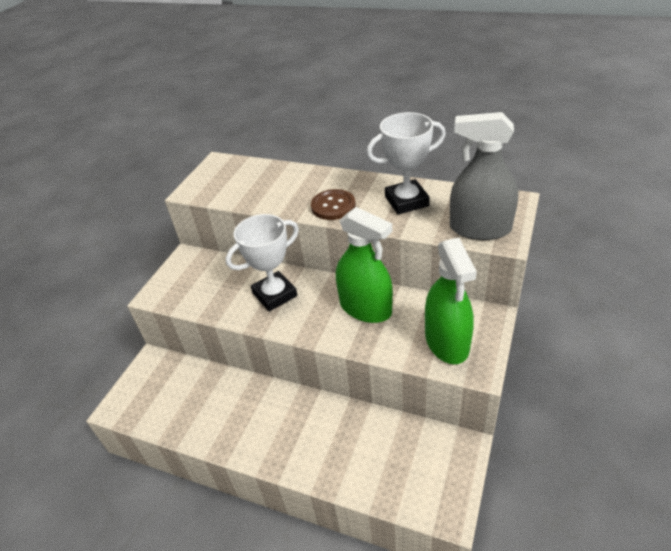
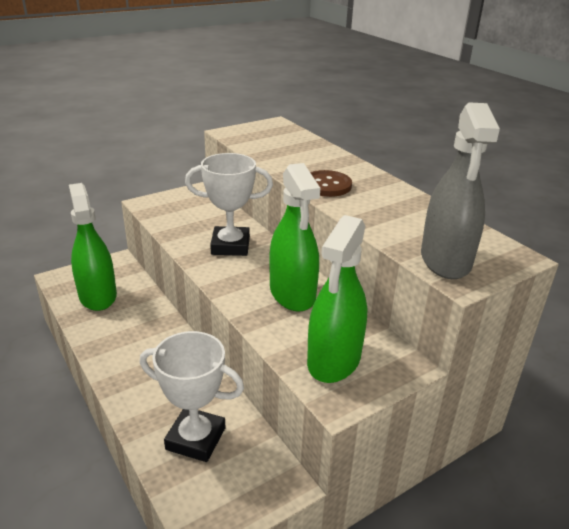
camera: 30 degrees right, 10 degrees down
(172, 402) = (98, 296): none -> green spray bottle
(406, 201) = (399, 209): white trophy -> white trophy (195, 439)
(480, 229) = (445, 260): grey spray bottle -> grey spray bottle turned 135 degrees counterclockwise

